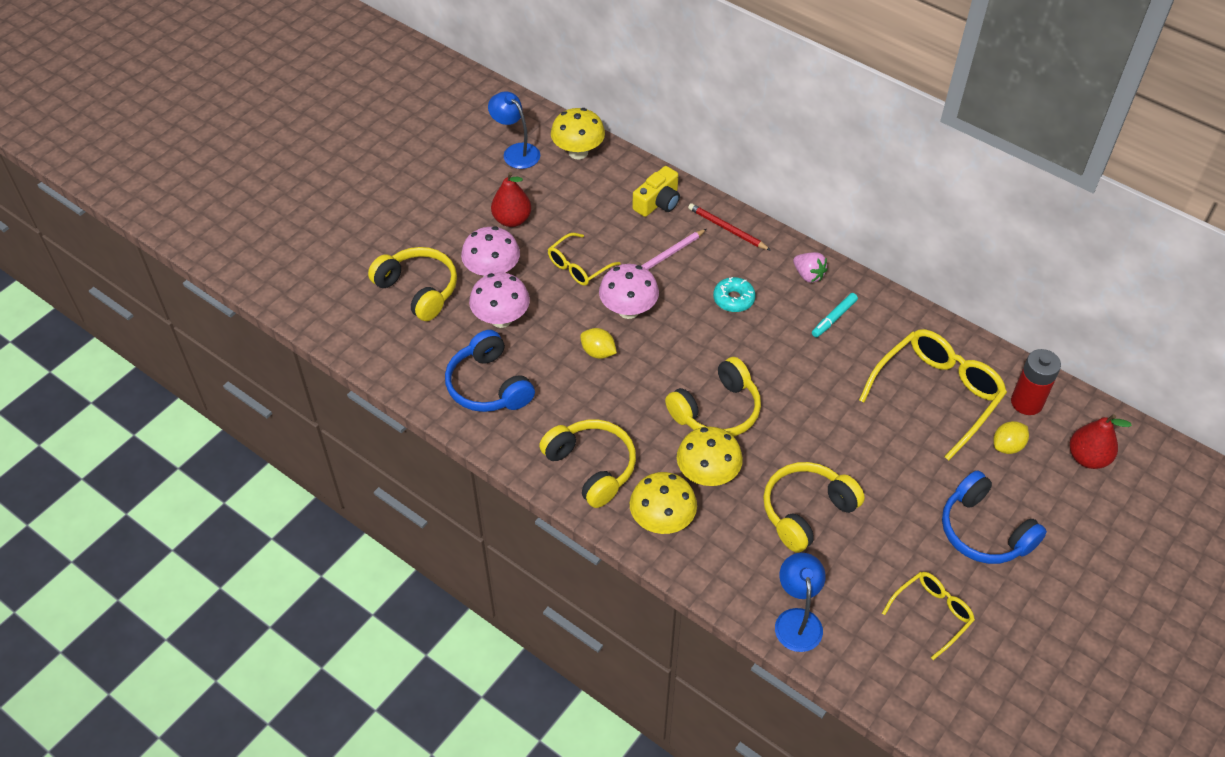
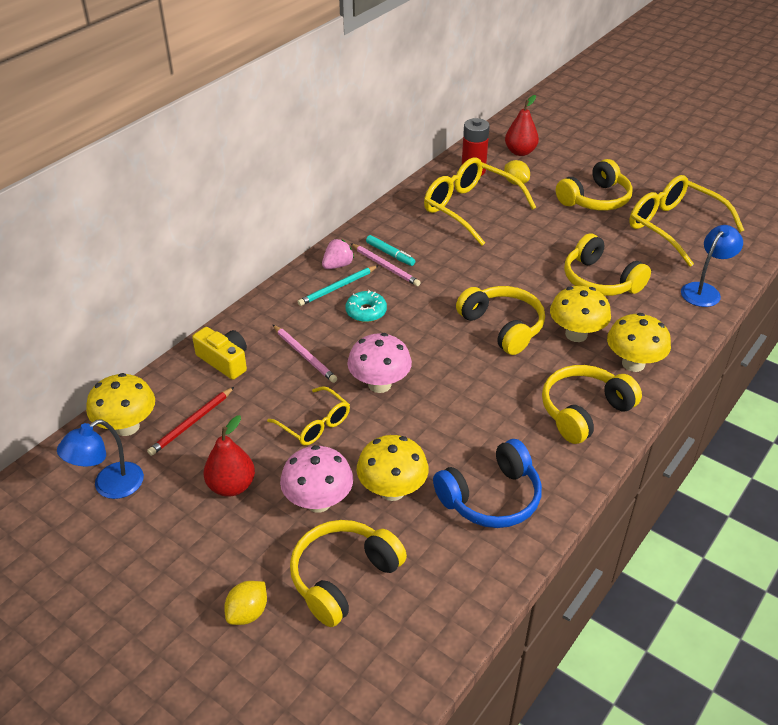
camera: 90 degrees left, 10 degrees down
(501, 319) = (392, 490): pink mushroom -> yellow mushroom
(598, 352) = (437, 407): yellow lemon -> yellow lemon (248, 613)
(727, 229) = (271, 313): red pencil -> red pencil (191, 423)
(771, 276) = (337, 287): none -> turquoise pencil
(797, 620) = (704, 290): blue lamp -> blue lamp turned 135 degrees clockwise
(811, 314) = (385, 266): none -> pink pencil
(931, 614) = (674, 227): yellow glasses -> yellow glasses, size x1.78
(984, 531) = (595, 199): blue headphones -> yellow headphones

